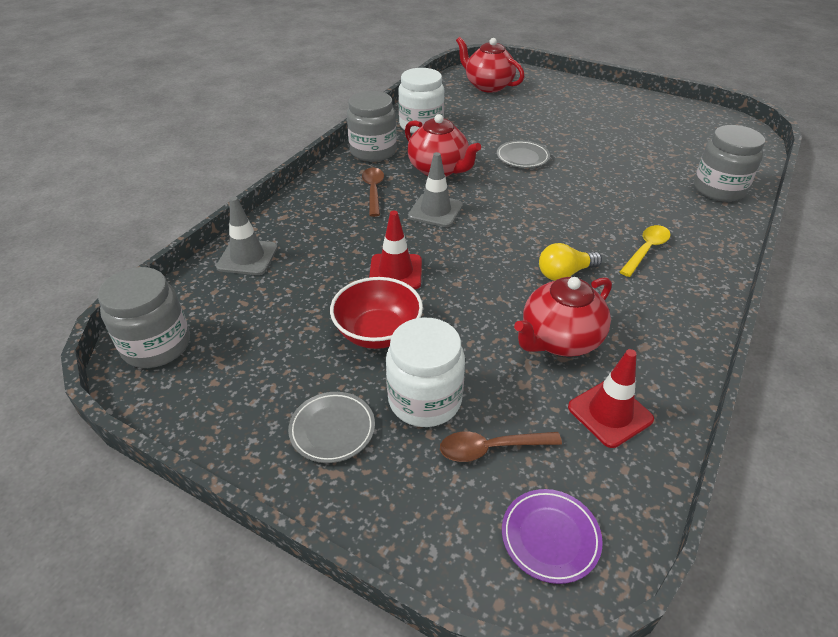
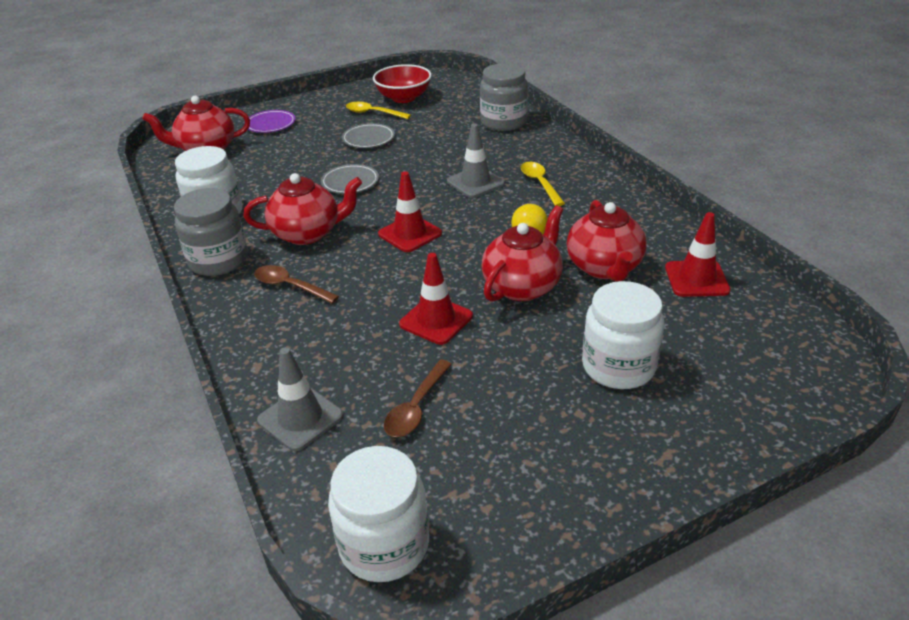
camera: 55 degrees left, 5 degrees down
(156, 345) = (384, 544): grey jar -> white jar
(332, 429) = (614, 437): grey plate -> grey plate (368, 139)
(378, 332) = (511, 363): red bowl -> red bowl (403, 98)
(435, 211) = (371, 261): grey traffic cone -> grey traffic cone (475, 182)
(481, 300) = (522, 286): none -> red teapot
(489, 213) = (410, 234): none -> red traffic cone
(491, 448) = (695, 351): brown spoon -> brown spoon (416, 407)
(550, 537) = (793, 357): purple plate -> purple plate (270, 124)
(631, 123) = (373, 113): none -> yellow spoon

